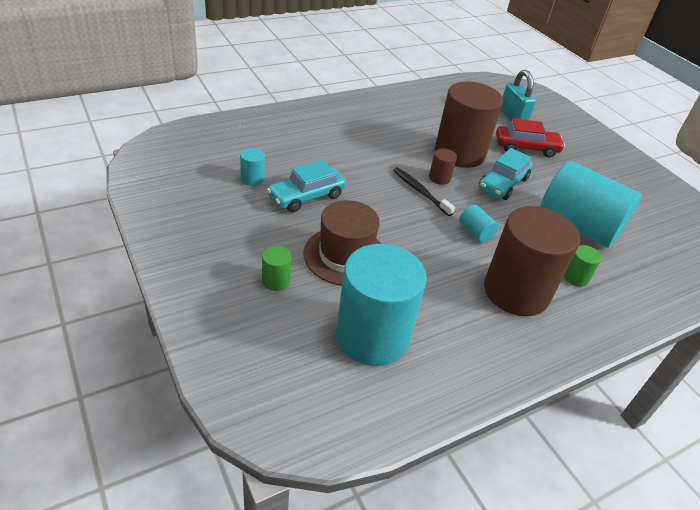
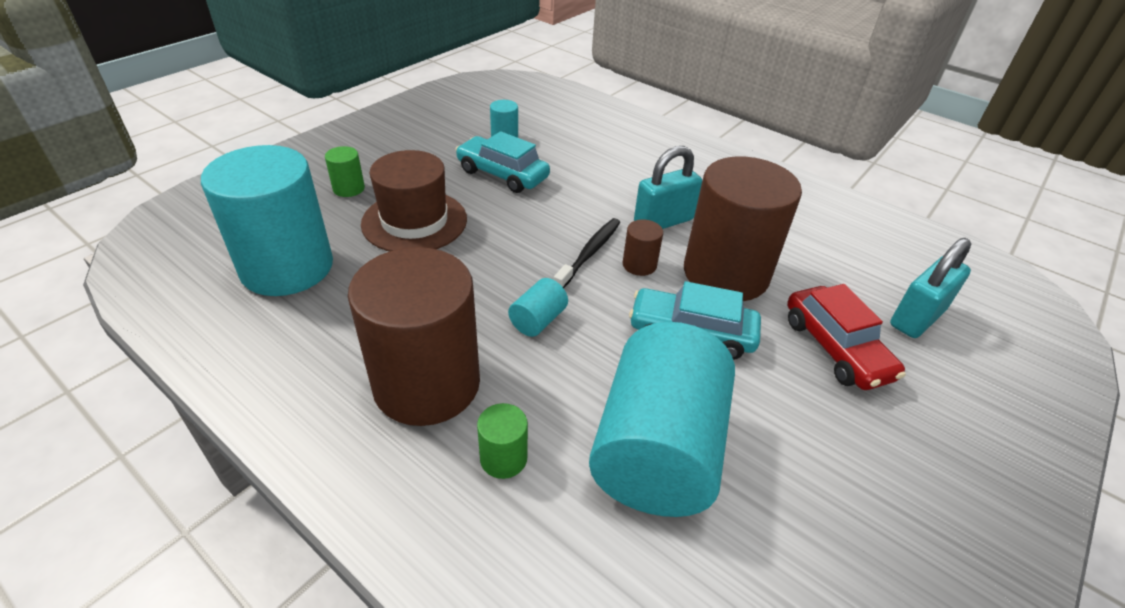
camera: 70 degrees right, 0 degrees up
(401, 153) = (663, 221): none -> turquoise padlock

